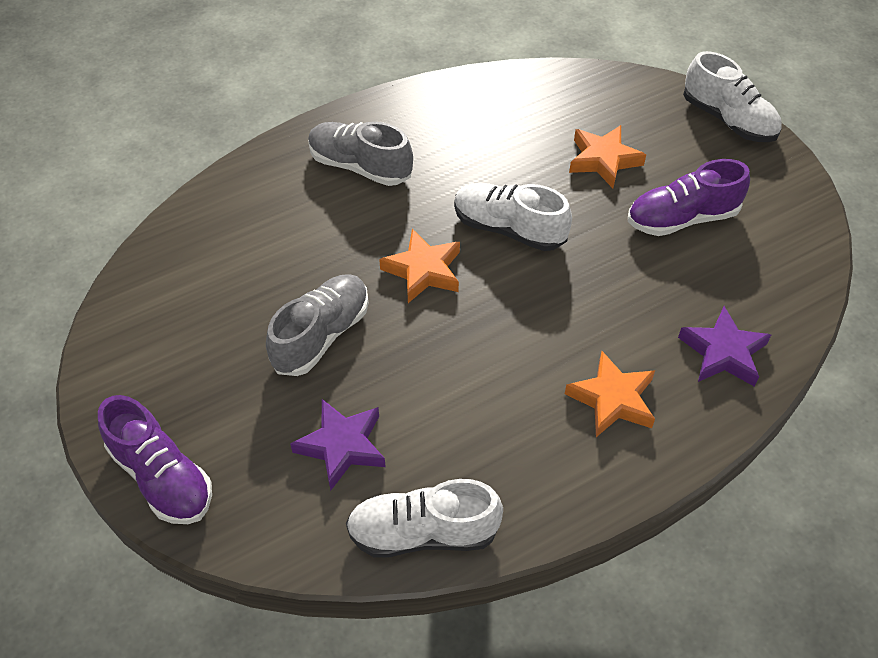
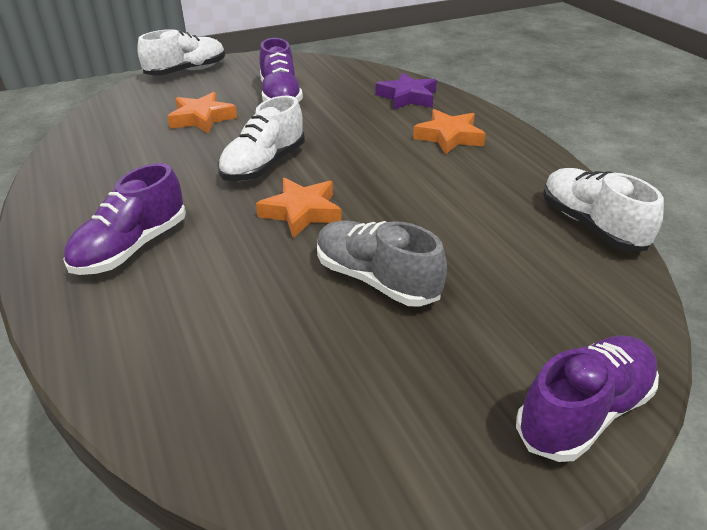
camera: 85 degrees left, 15 degrees down
(342, 446) = (513, 268): purple star -> none
(360, 166) = (131, 247): grey shoe -> purple shoe
(423, 532) = (590, 225): white shoe -> white shoe turned 150 degrees clockwise

